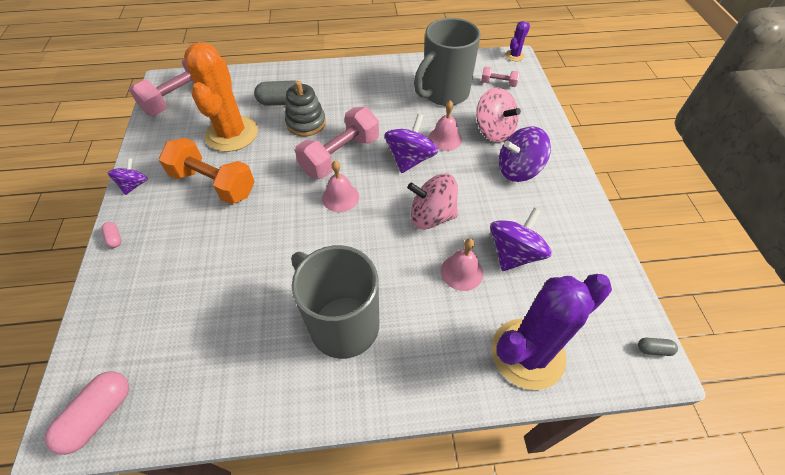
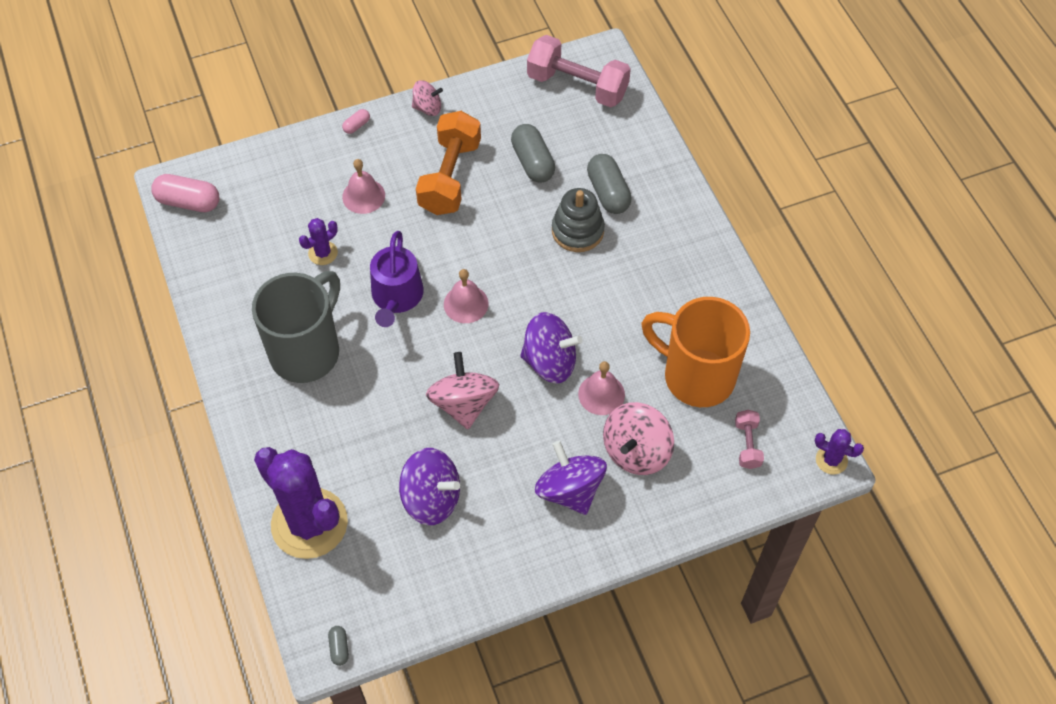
camera: 75 degrees right, 5 degrees up
(134, 185) = (428, 108): purple spinning top -> pink spinning top
(232, 134) = (532, 162): orange cactus -> grey capsule
(239, 291) = (323, 253): none -> purple cactus
(313, 242) = (396, 297): none -> purple watering can
(340, 156) = (531, 285): pink dumbbell -> none
(444, 93) = (696, 376): grey mug -> orange mug
(462, 272) = (393, 448): pink bell -> pink bell (363, 196)

